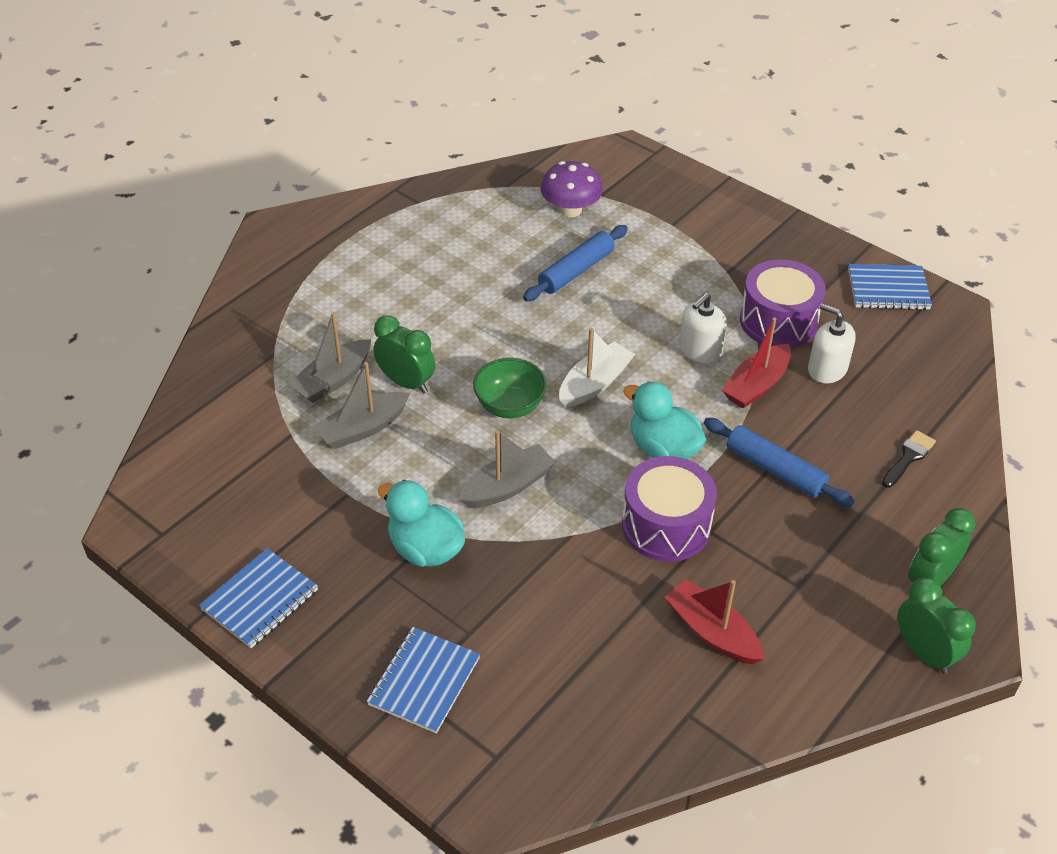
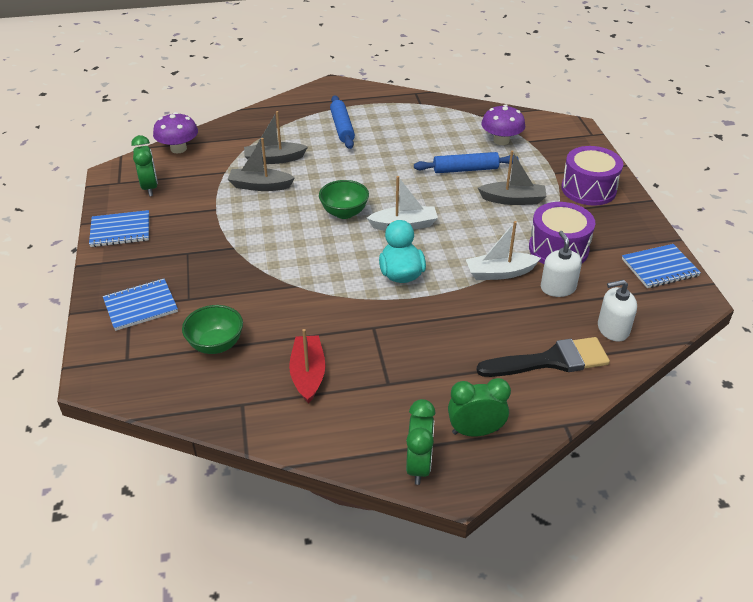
camera: 40 degrees right, 5 degrees down
(181, 435) = (178, 149): none -> purple mushroom
(406, 383) = (307, 177): green clock -> green clock (150, 188)
(425, 549) = (218, 251): turquoise duck -> none
(507, 486) = (294, 247): grey boat -> grey boat (513, 200)
(574, 667) = (216, 344): none -> green bowl
(666, 525) = (352, 310): purple drum -> purple drum (588, 189)
(700, 350) = (488, 239): white soap dispenser -> white soap dispenser (613, 329)
(756, 385) = (500, 273): red boat -> white boat
(775, 470) = (453, 319): blue rolling pin -> blue rolling pin (342, 128)
(888, 289) = (659, 268): blue notebook -> blue notebook turned 60 degrees counterclockwise
(908, 457) = (551, 360): black brush -> black brush, size x1.94

